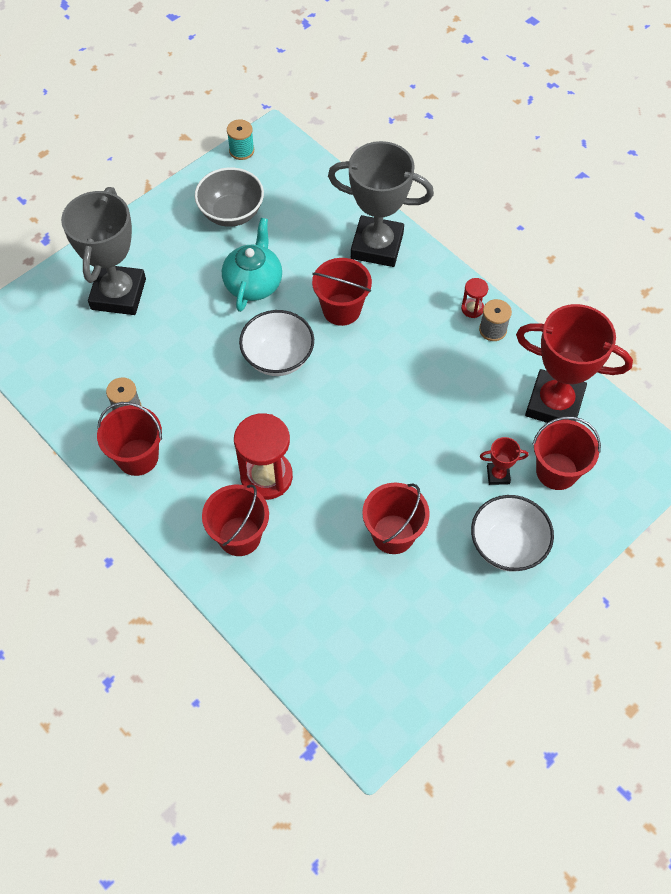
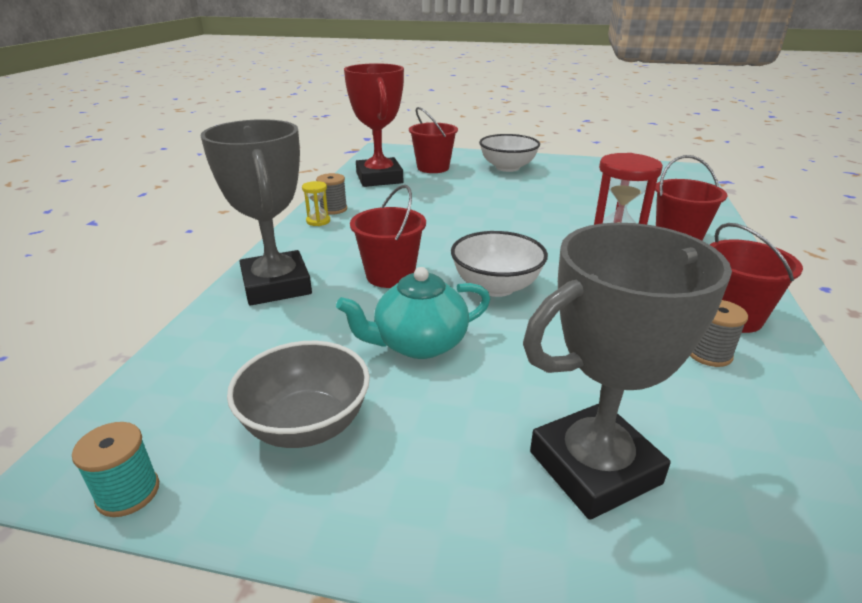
camera: 125 degrees left, 30 degrees down
(393, 534) = (563, 194): red bucket -> none
(472, 309) = (318, 221): red hourglass -> yellow hourglass
(498, 475) = (463, 180): red trophy -> none

